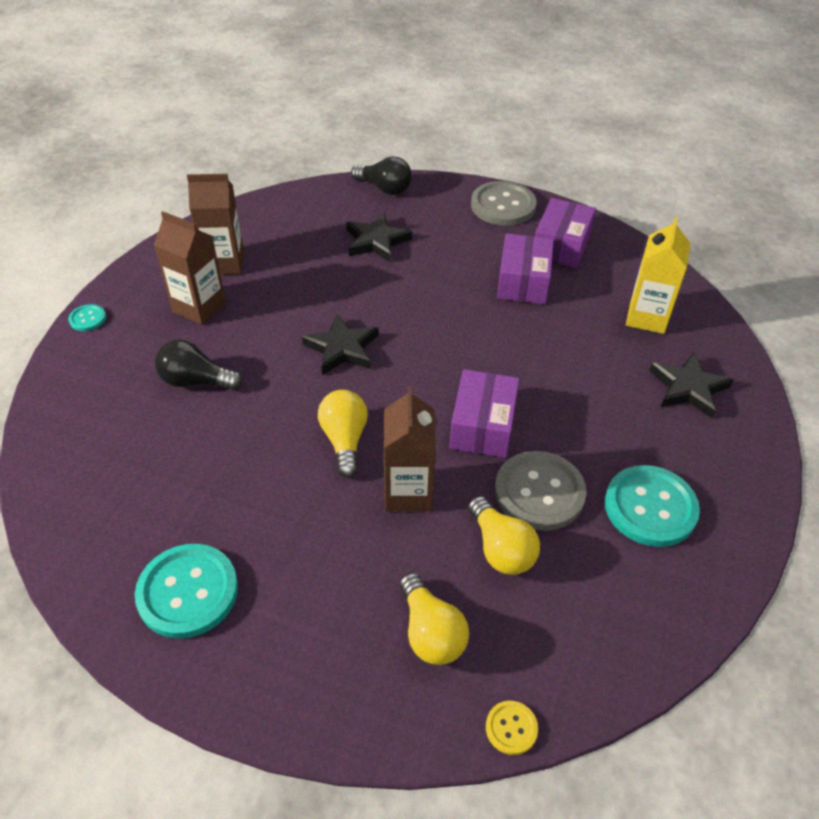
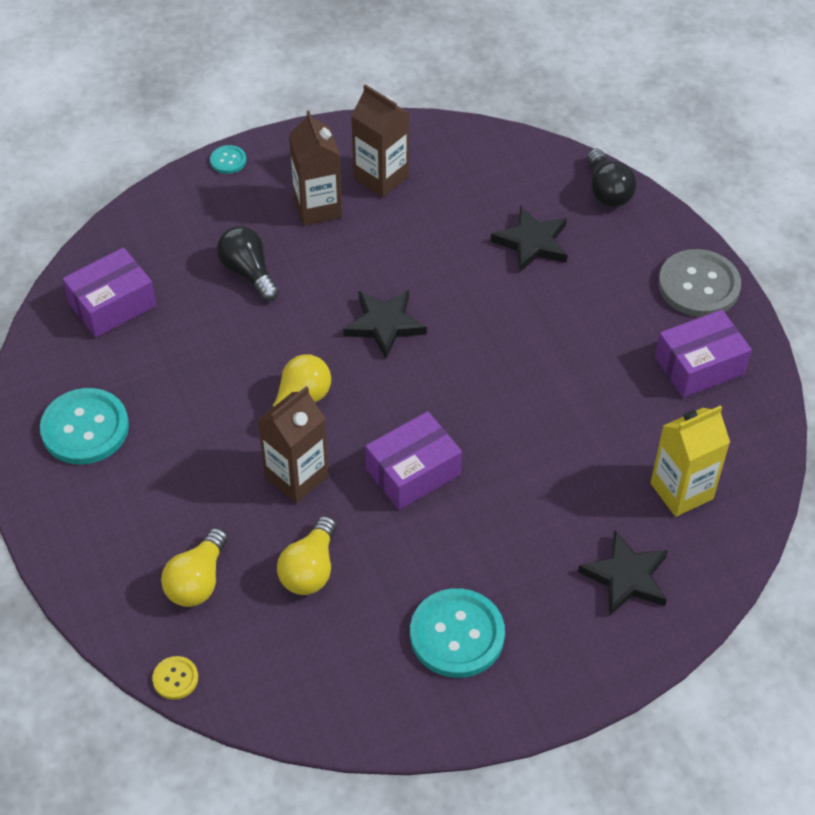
camera: 45 degrees right, 5 degrees up
(523, 281) = (613, 375): purple box -> purple box (112, 305)
(539, 492) = (389, 555): grey button -> none

